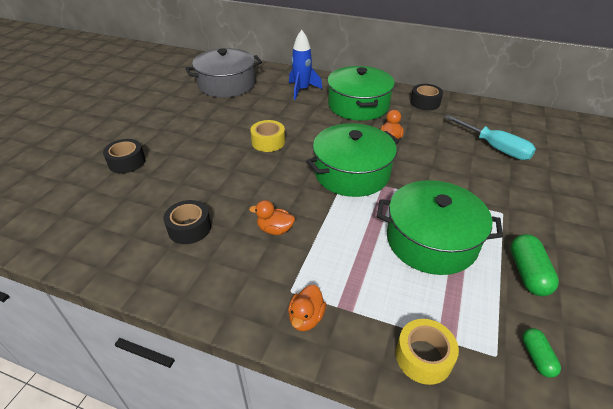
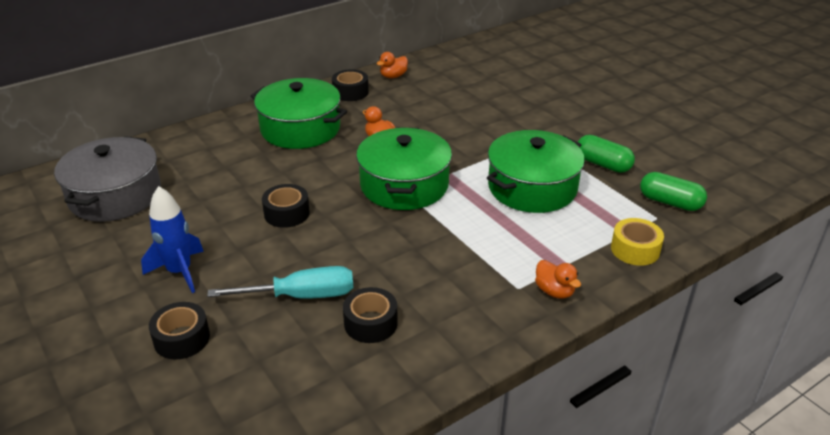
camera: 55 degrees left, 5 degrees down
(268, 142) = (287, 213): yellow tape -> black tape
(275, 229) = (433, 266): orange duck -> orange duck (393, 76)
(302, 90) = (216, 148): blue rocket -> blue rocket (179, 272)
(495, 148) = (459, 97): turquoise screwdriver -> turquoise screwdriver (301, 296)
(536, 357) = (670, 202): green capsule -> green capsule, size x1.66

